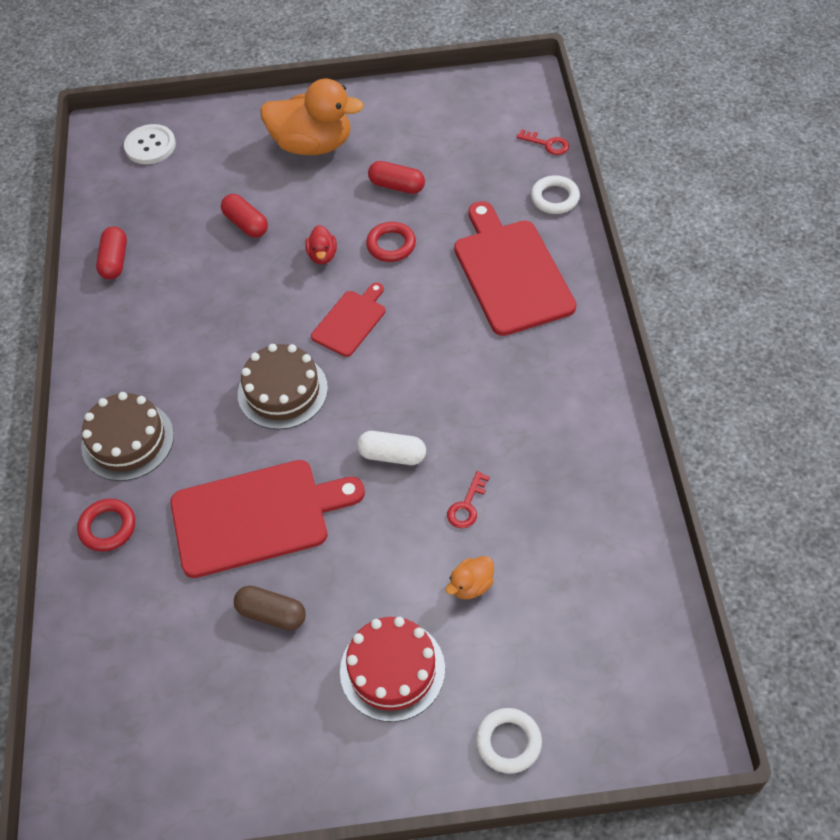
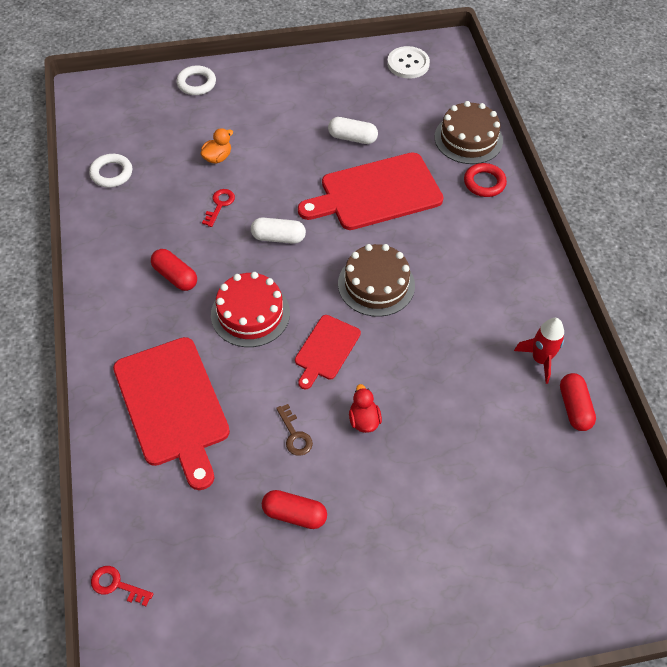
camera: 170 degrees right, 0 degrees up
(128, 441) = (493, 241): brown cake -> brown cake (468, 139)
(129, 305) = (540, 359): none -> red rocket
(150, 146) = (599, 569): white button -> white button (408, 64)
(246, 224) = (452, 457): red capsule -> red capsule (175, 276)
(272, 614) = (352, 138): brown capsule -> white capsule
(313, 145) = (401, 576): orange duck -> none
(391, 245) = (295, 435): red ring -> brown key
(392, 670) = (269, 113): red cake -> red cake (250, 313)
(555, 198) = (118, 502): white ring -> white ring (111, 173)

